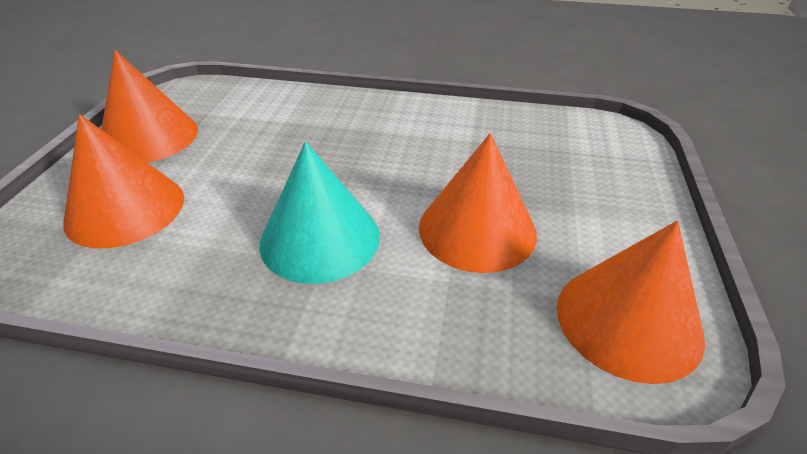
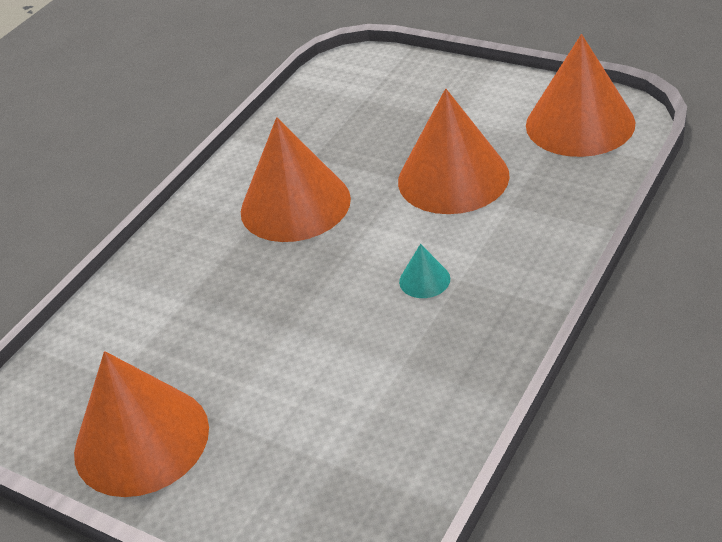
camera: 65 degrees left, 0 degrees up
(125, 209) = (303, 444): orange cone -> orange cone (295, 205)
(320, 238) = (424, 280): turquoise cone -> turquoise cone, size x0.42

